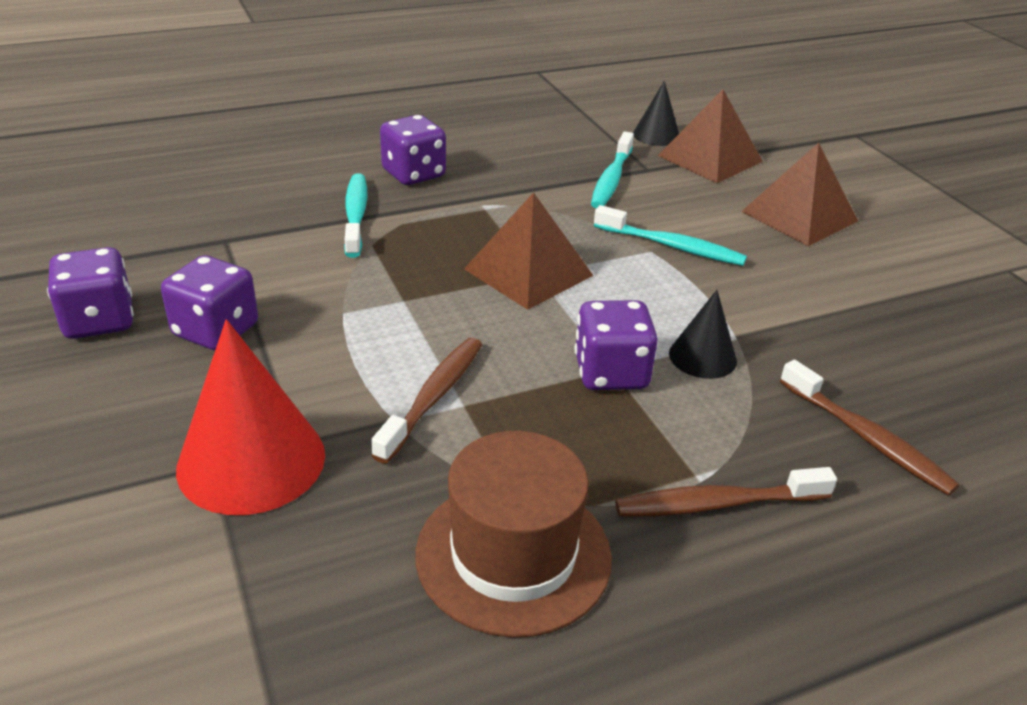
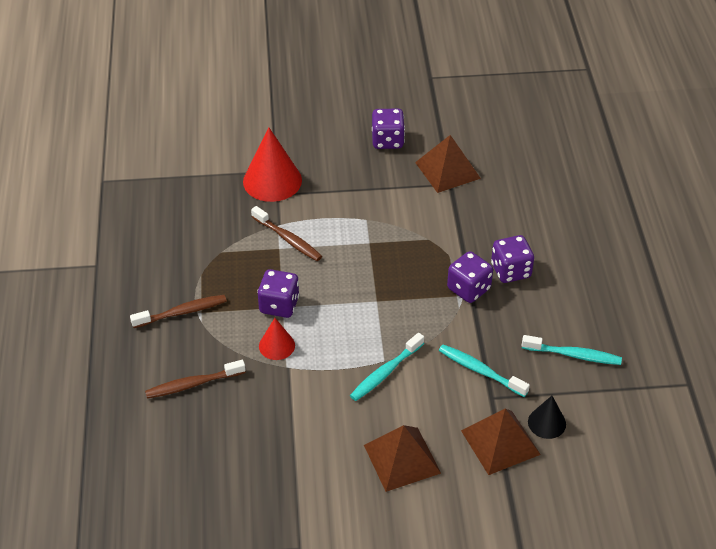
camera: 110 degrees right, 10 degrees up
(216, 331) = (366, 176): purple dice -> purple dice (468, 289)
(356, 215) = (464, 237): turquoise toothbrush -> turquoise toothbrush (574, 355)
(513, 555) = (188, 244): brown hat -> none
(528, 272) = (379, 297): brown pyramid -> brown pyramid (447, 170)
(702, 357) = (276, 345): black cone -> red cone
(716, 504) = (182, 312): brown toothbrush -> brown toothbrush turned 60 degrees clockwise

